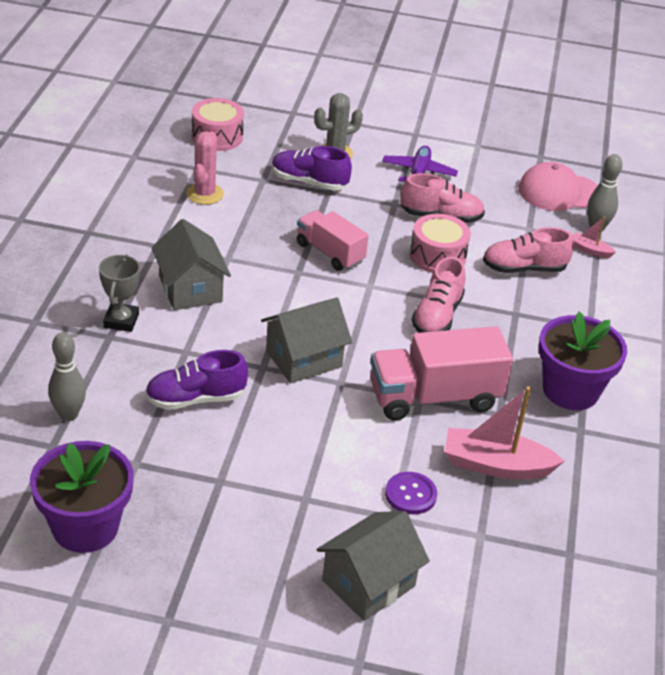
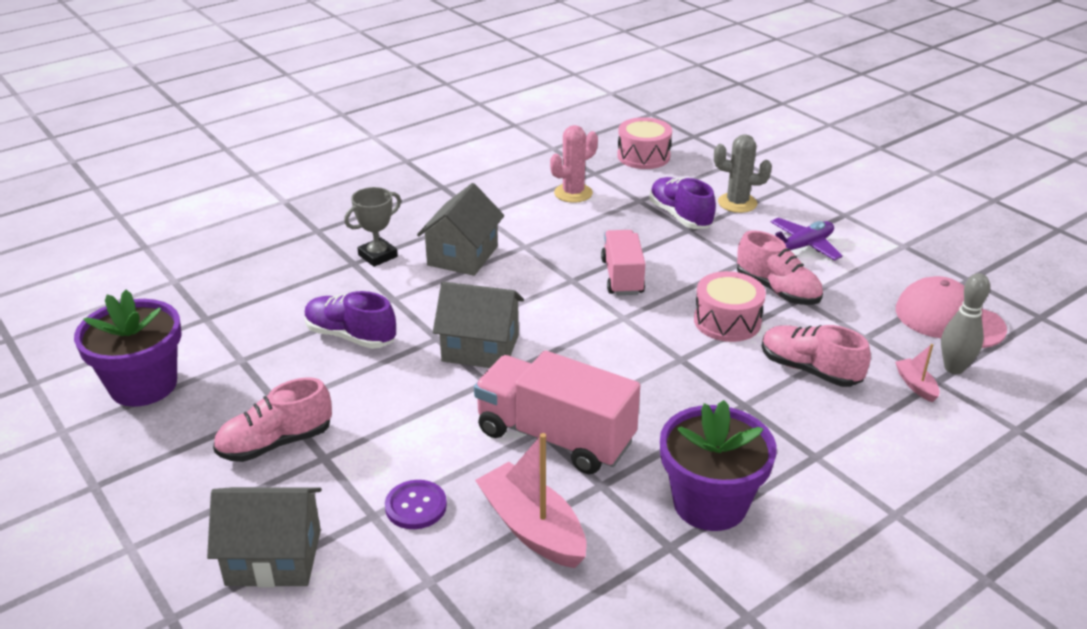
camera: 45 degrees right, 5 degrees down
(68, 415) = (247, 303): grey bowling pin -> none
(437, 316) = (655, 370): pink shoe -> pink shoe (276, 443)

